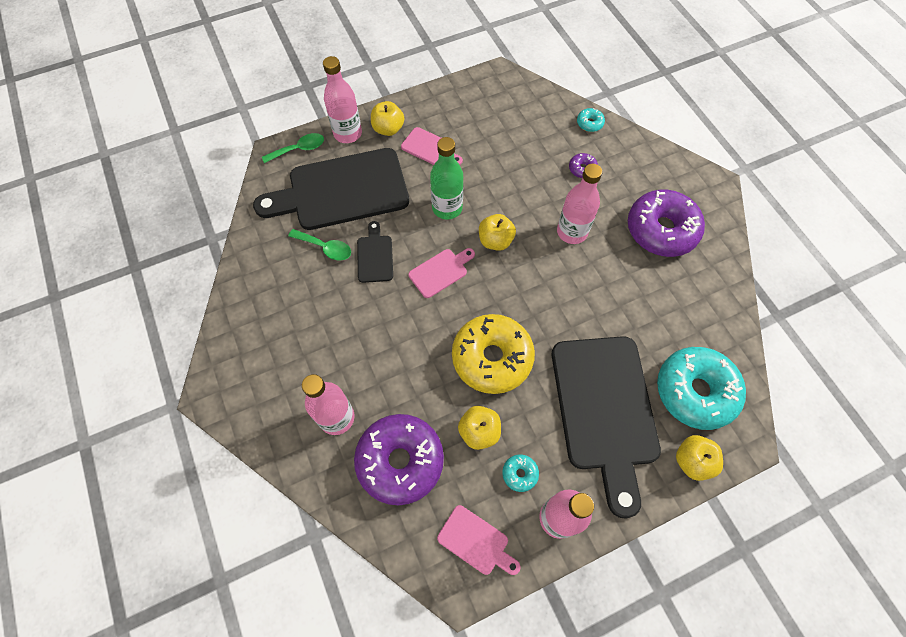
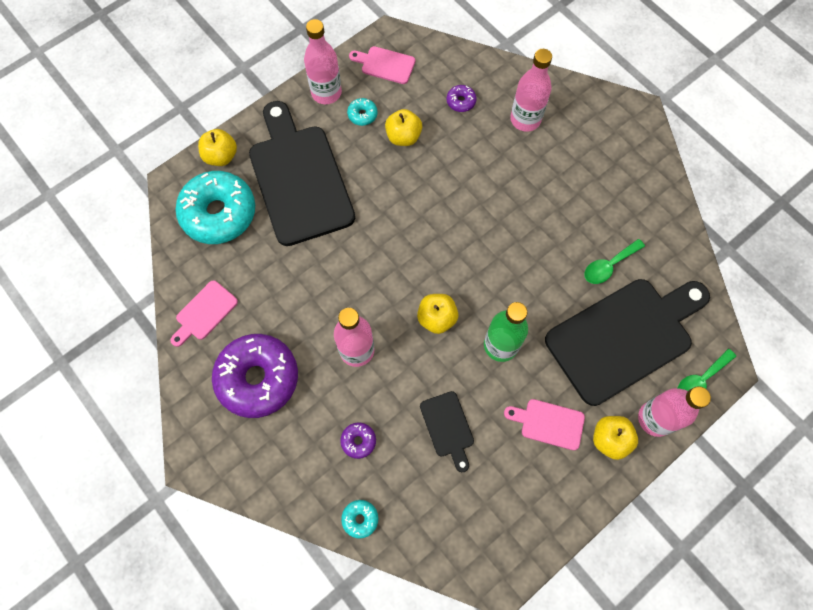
camera: 165 degrees right, 5 degrees up
(325, 248) = (608, 266): green spoon -> green spoon turned 45 degrees counterclockwise
(375, 256) = (555, 270): black cutting board -> black cutting board (448, 427)
(400, 461) = (461, 101): purple donut -> purple donut, size x0.41
(440, 272) = (482, 269): pink cutting board -> pink cutting board (204, 313)
(492, 358) = (408, 198): yellow donut -> none

